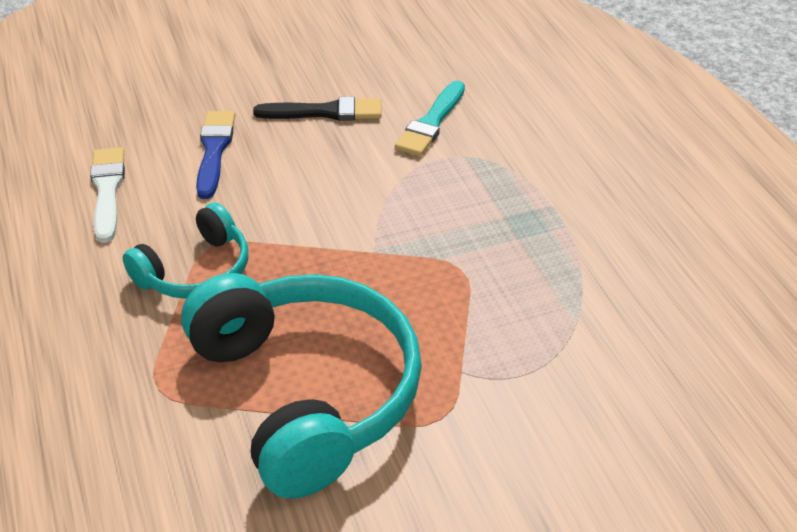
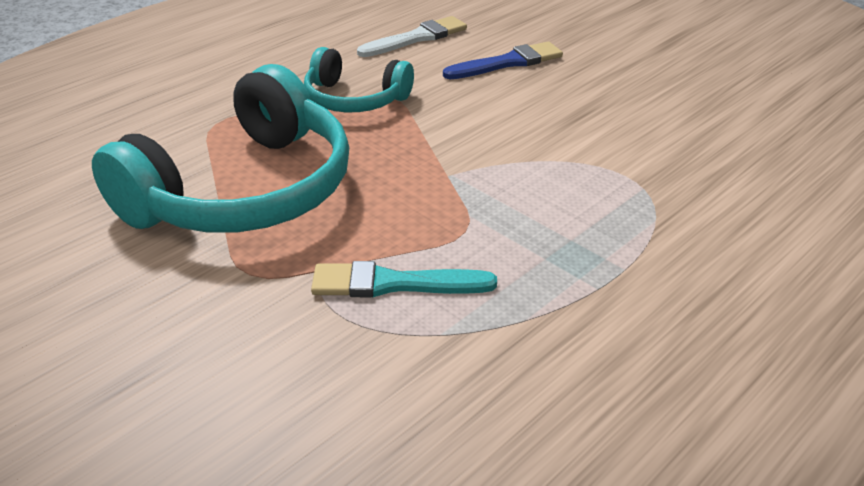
camera: 65 degrees right, 5 degrees down
(325, 112) = (619, 95): black brush -> none
(431, 123) = (673, 154): turquoise brush -> turquoise brush (394, 283)

